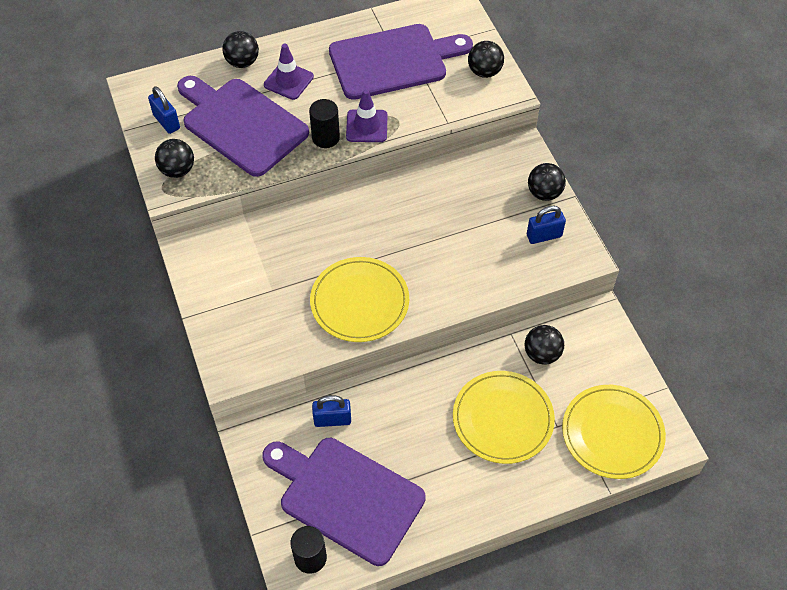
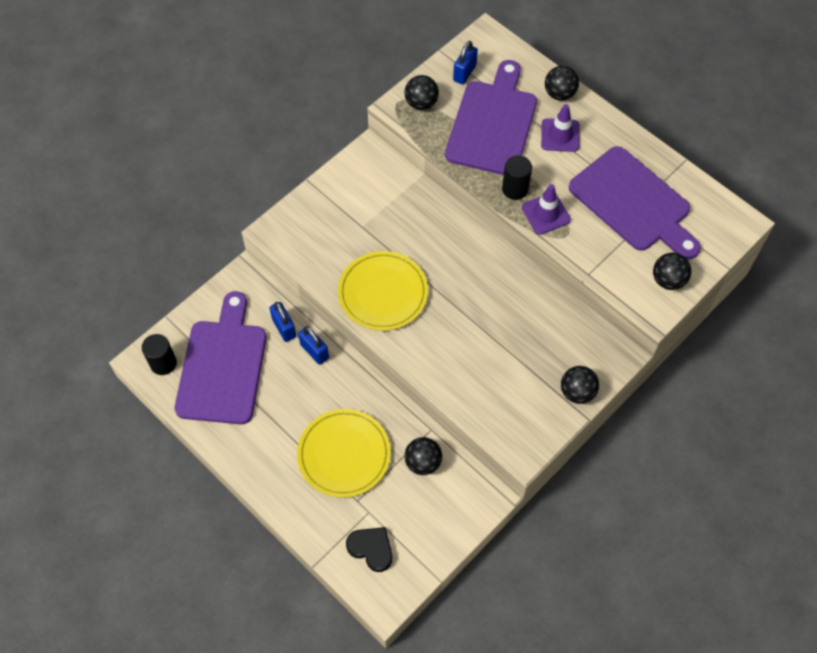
camera: 65 degrees right, 5 degrees up
(544, 236) = (528, 409): blue padlock -> blue padlock (314, 351)
(612, 433) = (371, 549): yellow plate -> black heart

